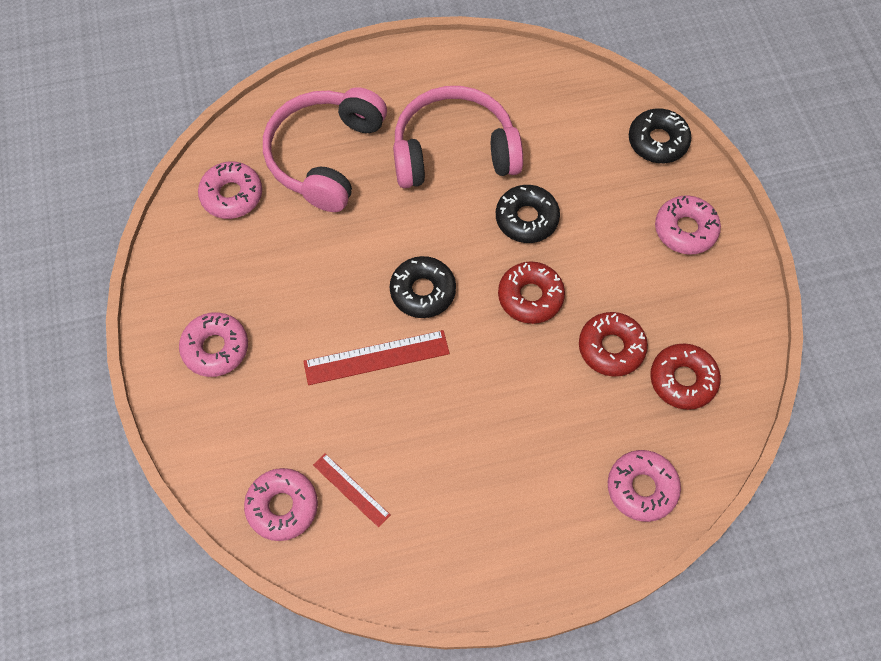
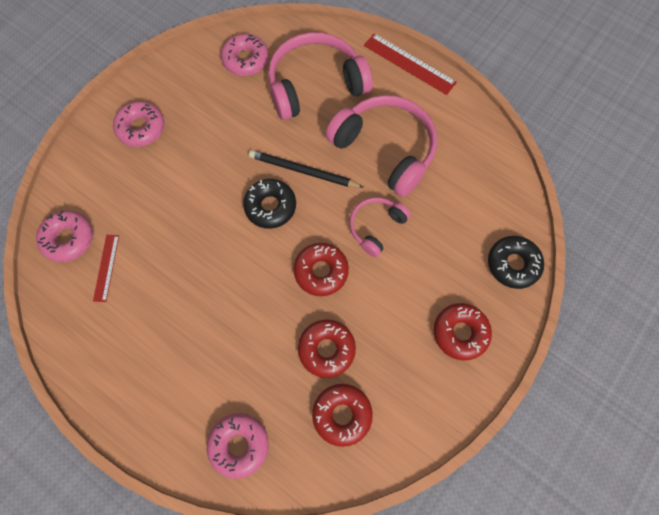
camera: 50 degrees right, 5 degrees up
(376, 357) = (204, 215): red ruler -> red ruler (409, 63)
(411, 236) = (303, 171): none -> black pencil
(526, 218) = (376, 227): black donut -> pink headphones
(685, 230) = (460, 333): pink donut -> red donut

